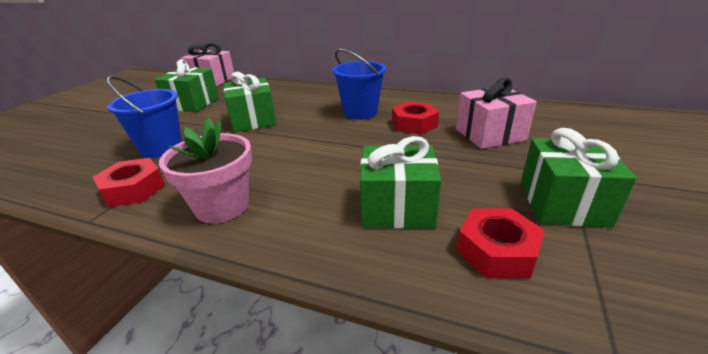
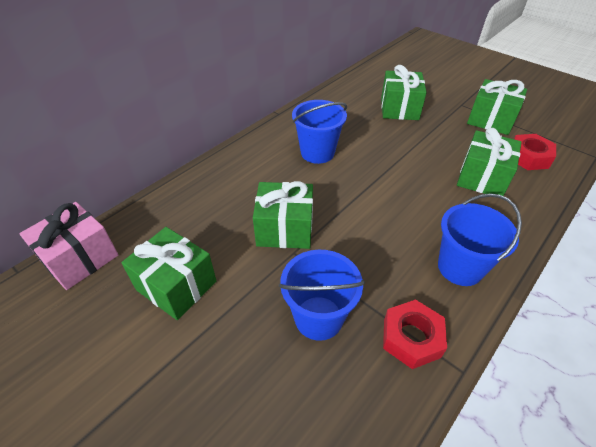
camera: 70 degrees left, 15 degrees up
(222, 206) = (460, 267): pink flower pot -> blue bucket
(414, 124) = (362, 133): red nut -> none
(490, 134) = (399, 108): pink gift -> green gift

